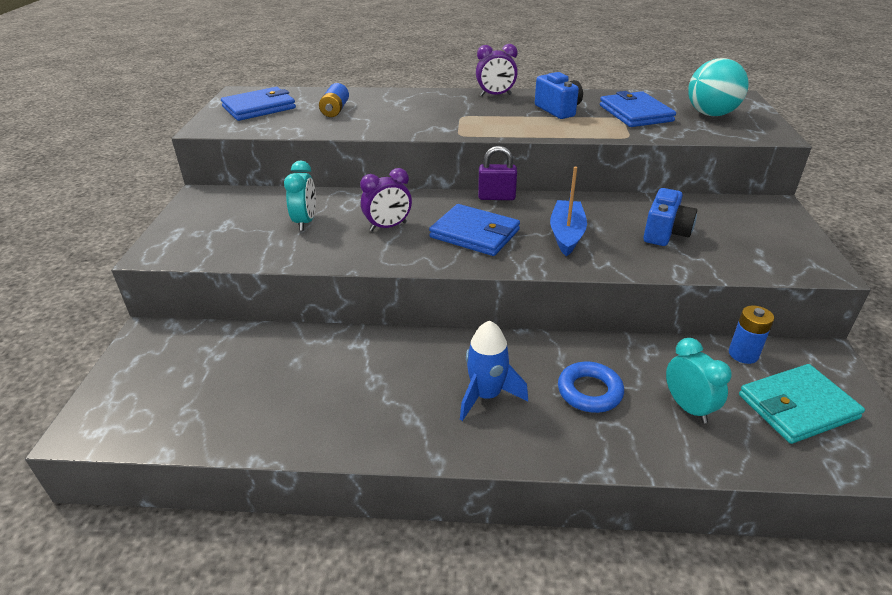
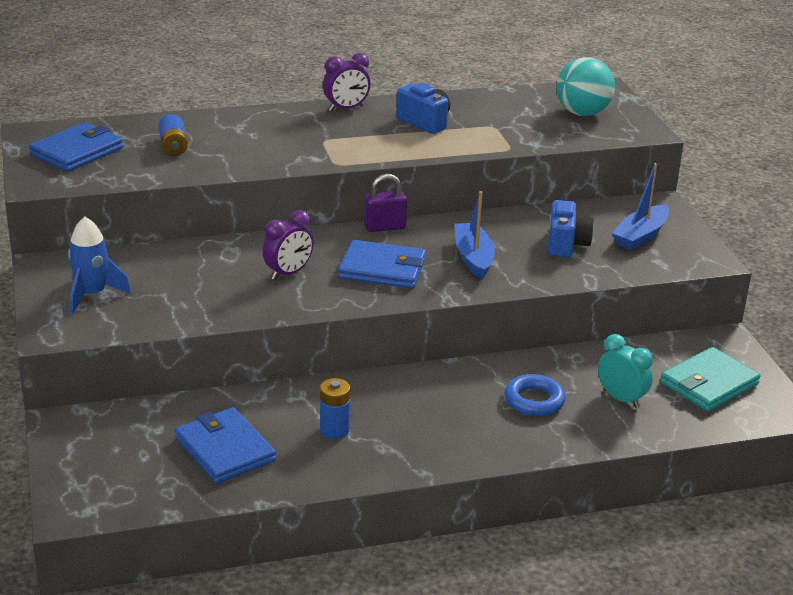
camera: 20 degrees left, 5 degrees down
(305, 222) = (194, 279): turquoise clock -> none
(486, 395) = (444, 419): blue rocket -> blue rocket (92, 295)
(635, 113) = (507, 119): blue wallet -> blue wallet (225, 449)
(743, 354) = (657, 349): blue battery -> blue battery (334, 430)
(747, 234) = (640, 236): none -> blue boat

